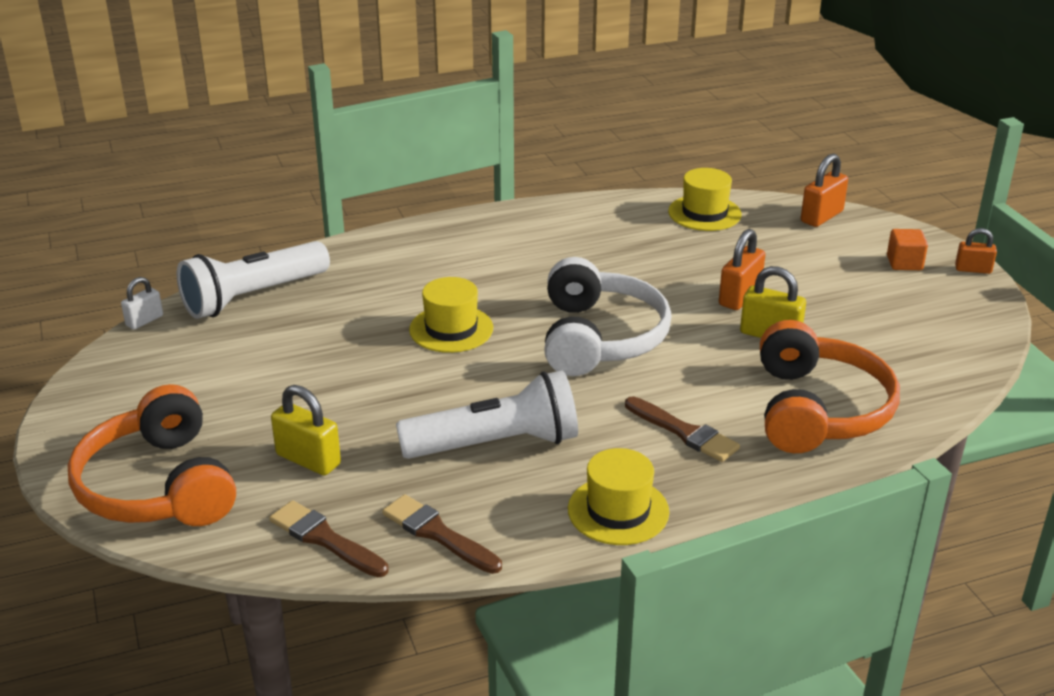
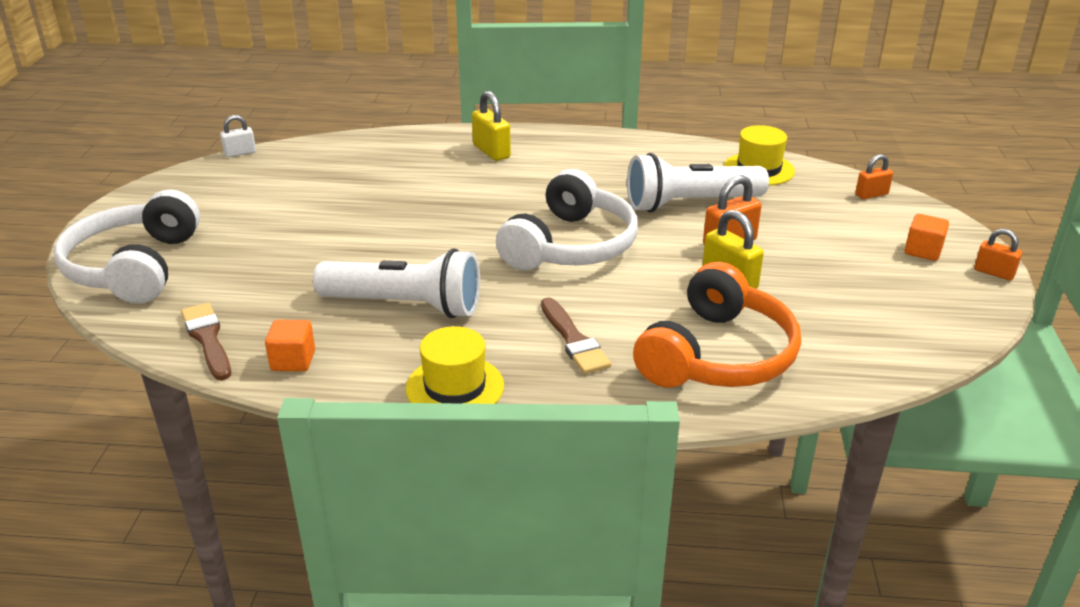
camera: 25 degrees right, 0 degrees up
(158, 486) = (134, 267): orange headphones -> white headphones
(253, 297) = (330, 153): white flashlight -> white flashlight (690, 203)
(308, 460) = (254, 278): yellow padlock -> yellow padlock (491, 151)
(437, 534) = (293, 361): brown brush -> orange cube
(451, 329) = (455, 210): yellow hat -> none
(821, 217) = (871, 194): orange padlock -> orange padlock, size x0.64

